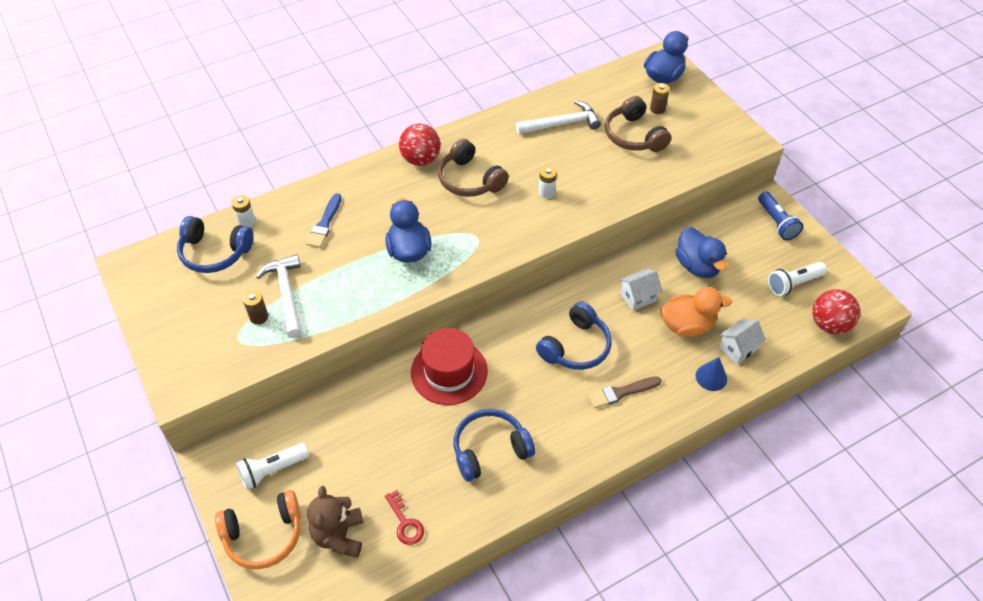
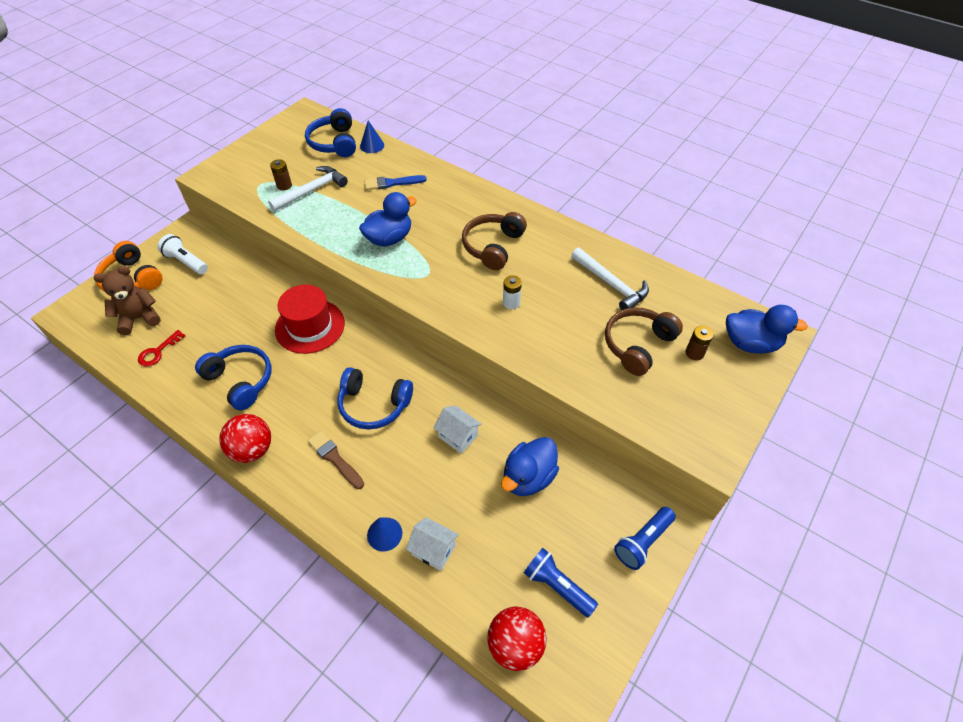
camera: 65 degrees right, 0 degrees up
(247, 221) = (372, 145): white battery -> blue cone
(421, 159) = (496, 209): red ball -> red ball (252, 450)
(687, 325) = (442, 491): orange duck -> none
(793, 284) = (557, 586): white flashlight -> blue flashlight

